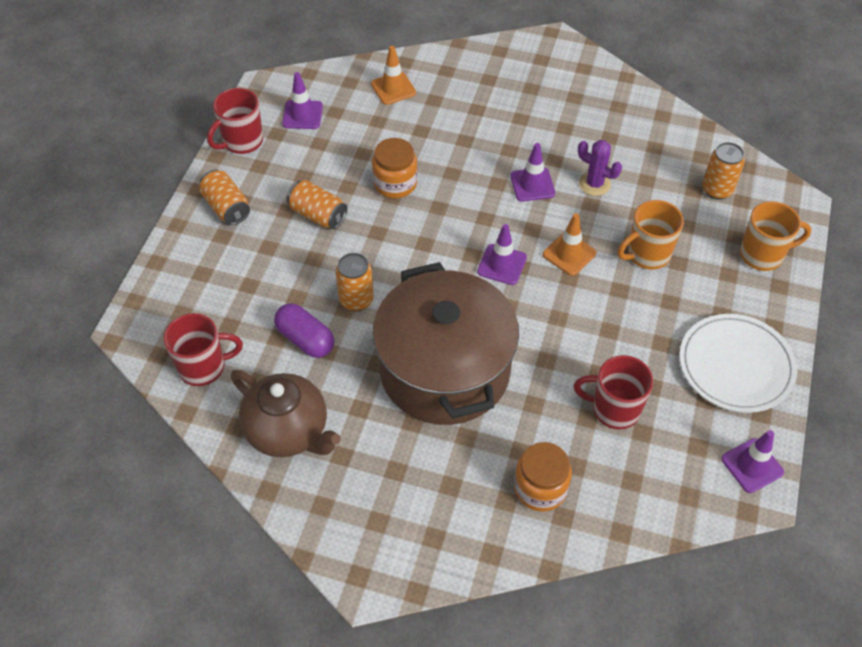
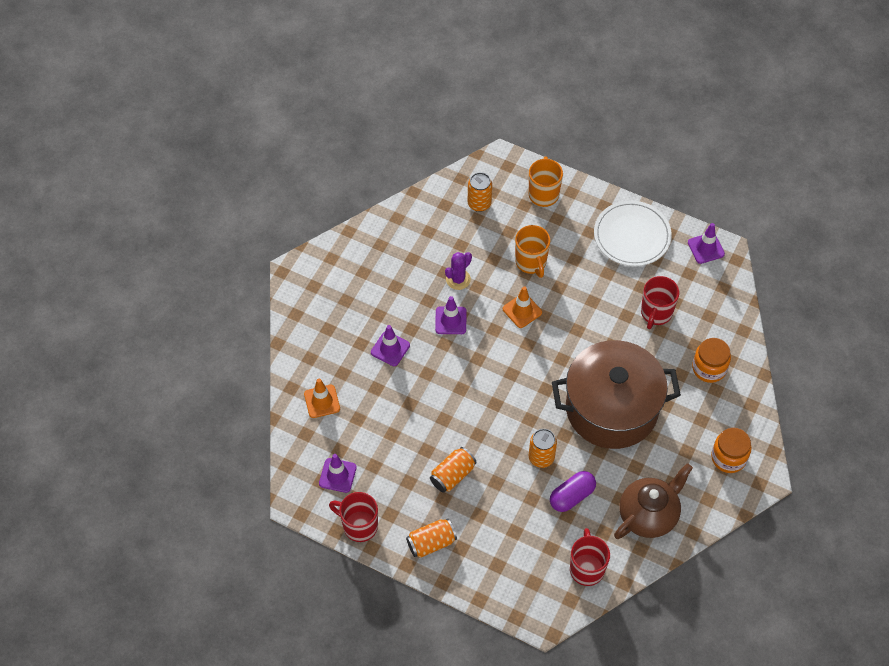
camera: 80 degrees left, 5 degrees up
(242, 142) = (359, 526): red mug -> red mug turned 150 degrees clockwise
(395, 183) = (430, 415): orange jar -> orange jar (728, 457)
(502, 264) = (524, 356): purple traffic cone -> purple traffic cone (390, 349)

